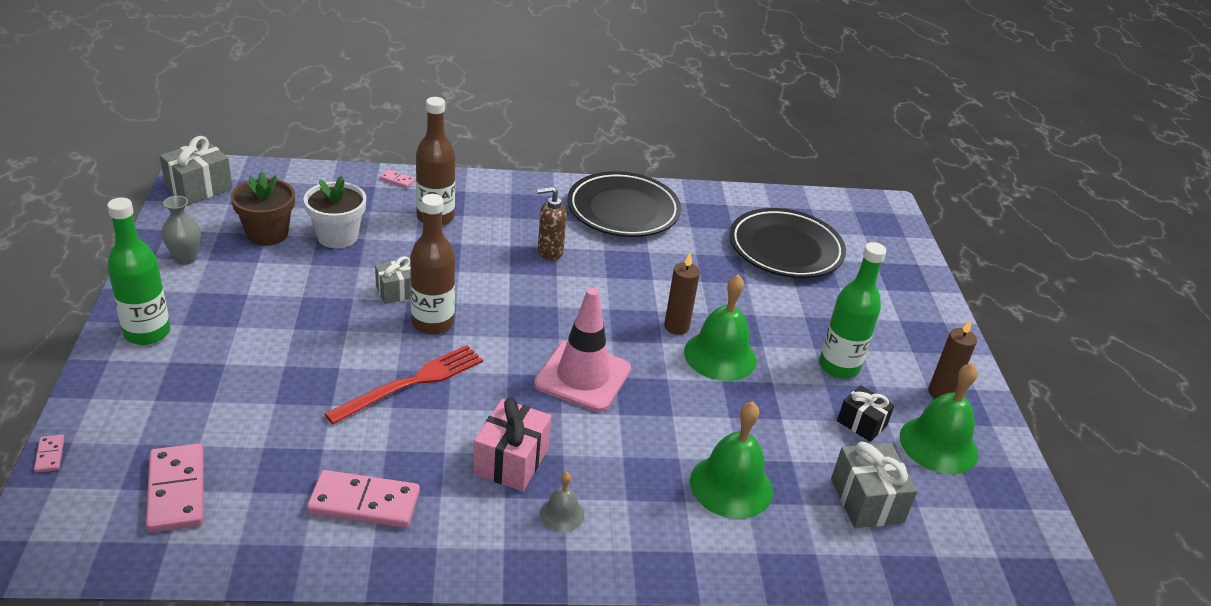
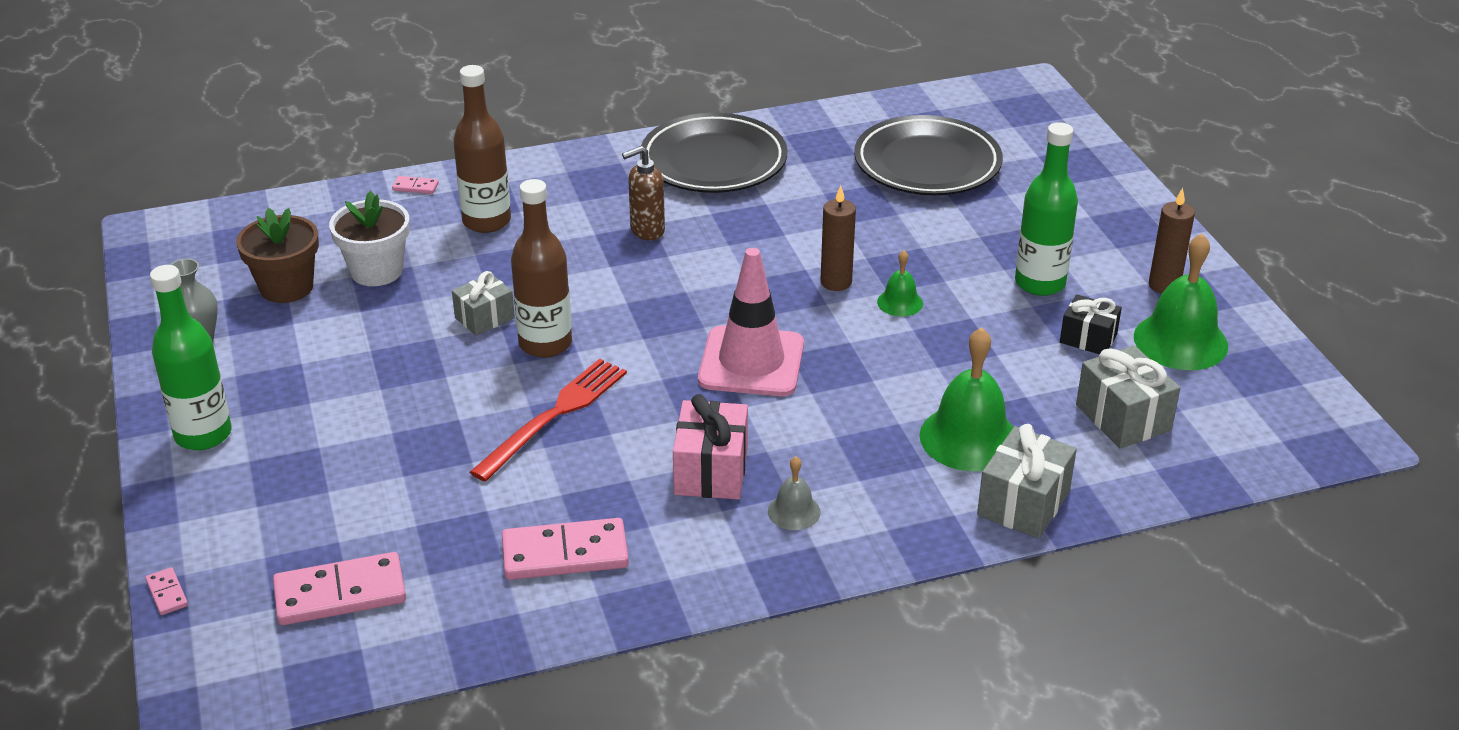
camera: 10 degrees left, 0 degrees up
(176, 491) = (340, 594): pink domino -> pink domino turned 75 degrees counterclockwise
(199, 188) = (167, 252): grey gift -> grey gift (1023, 503)
(720, 355) = (900, 302): green bell -> green bell, size x0.51

